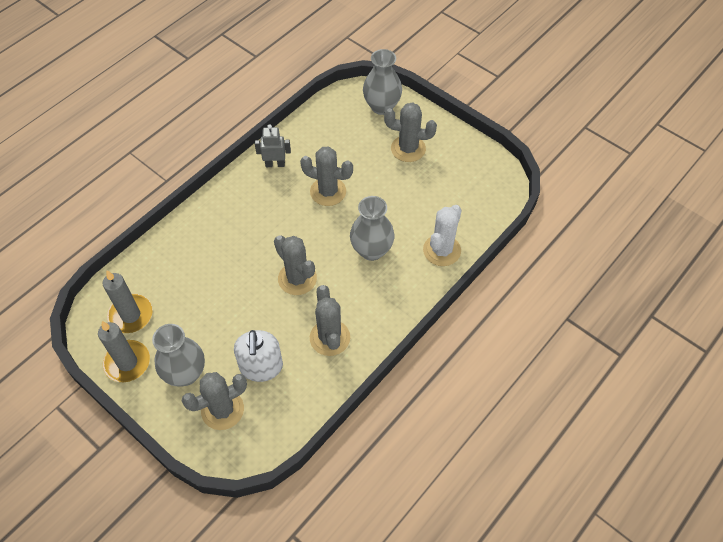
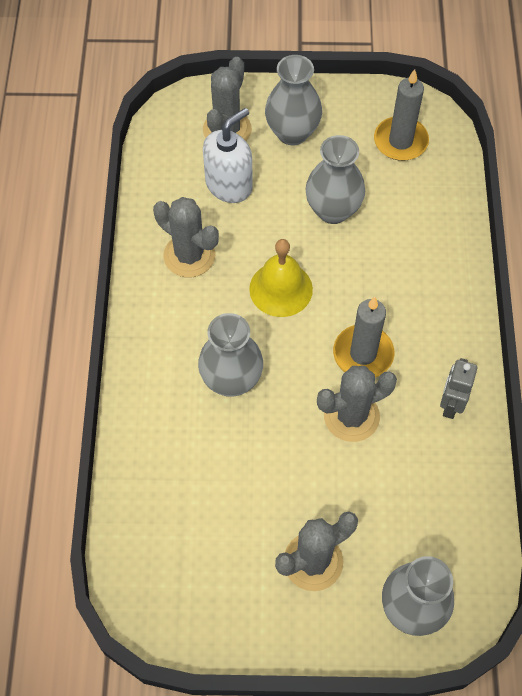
camera: 140 degrees right, 5 degrees up
(127, 362) = (353, 105): grey candle -> grey candle (363, 354)
(219, 302) = (333, 210): none -> grey vase
(261, 367) = (229, 185): white soap dispenser -> white soap dispenser turned 90 degrees clockwise
(275, 164) = (450, 404): grey robot -> grey robot turned 150 degrees clockwise
(297, 279) = (281, 289): grey cactus -> yellow bell
(442, 250) = (150, 441): white cactus -> none

